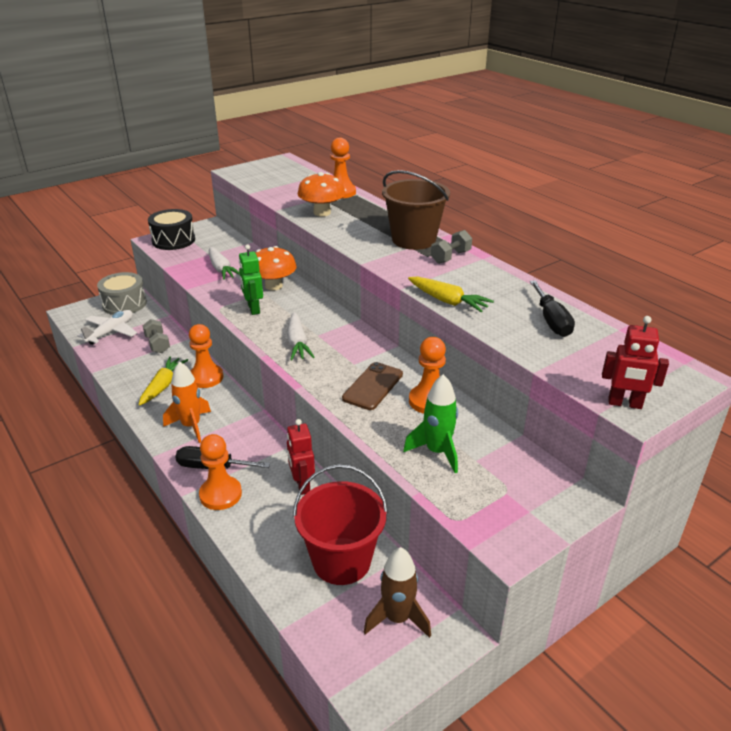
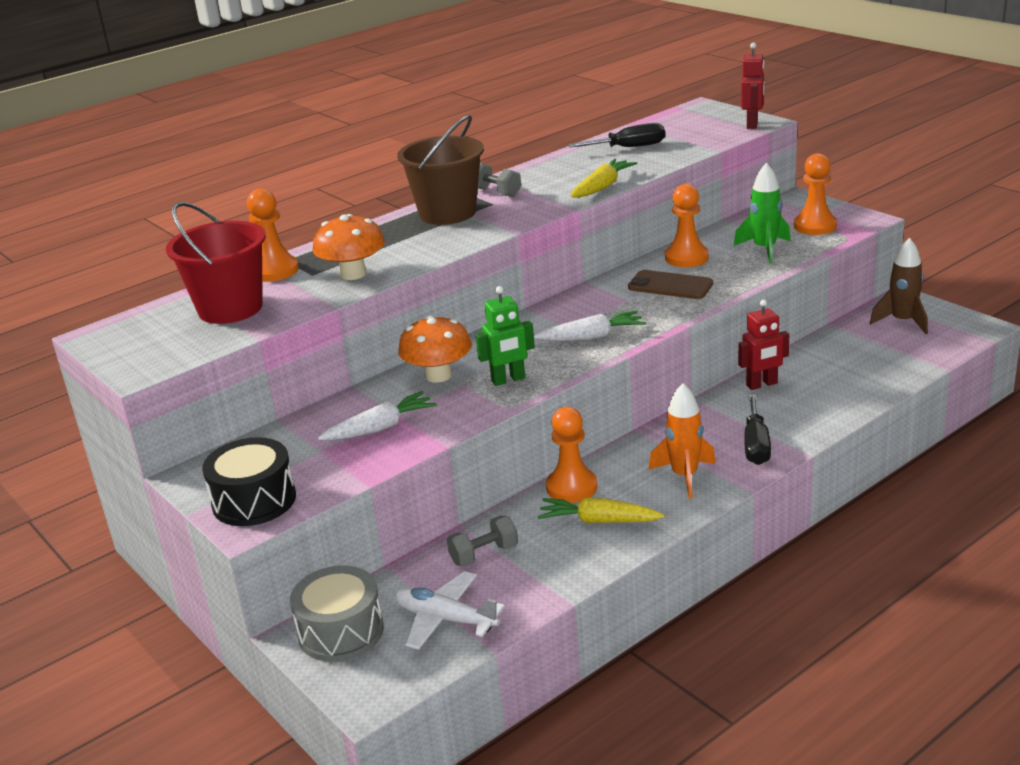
camera: 90 degrees left, 5 degrees down
(220, 494) = (798, 430): orange pawn -> orange pawn (815, 226)
(341, 561) = (855, 351): red bucket -> red bucket (230, 308)

